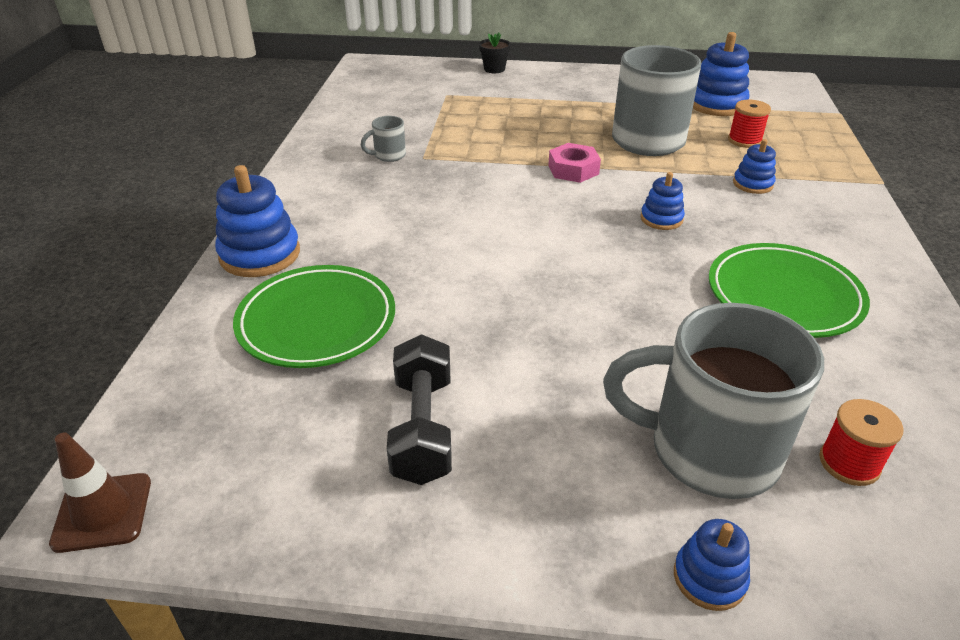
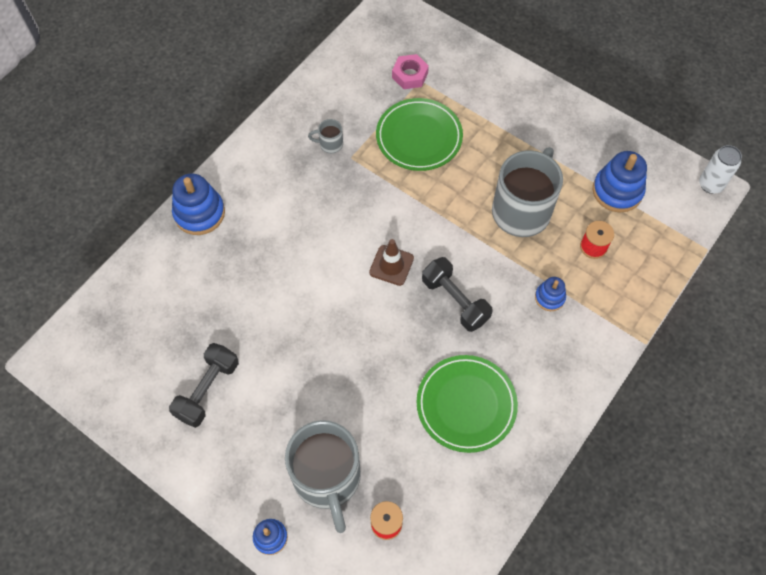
camera: 30 degrees right, 25 degrees up
(102, 512) = (55, 363): brown traffic cone -> brown traffic cone (391, 265)
(317, 321) = (200, 287): green plate -> green plate (419, 137)
(494, 69) = (482, 58): black flower pot -> none
(573, 169) = (440, 220): pink nut -> pink nut (410, 75)
(661, 219) = (455, 301): blue stacking toy -> black dumbbell
(708, 450) = (327, 478): grey mug -> grey mug turned 150 degrees counterclockwise
(786, 80) = (710, 184): none -> white can

